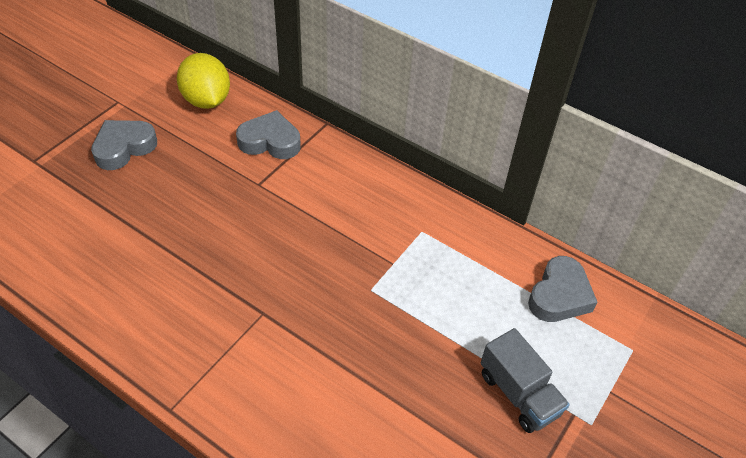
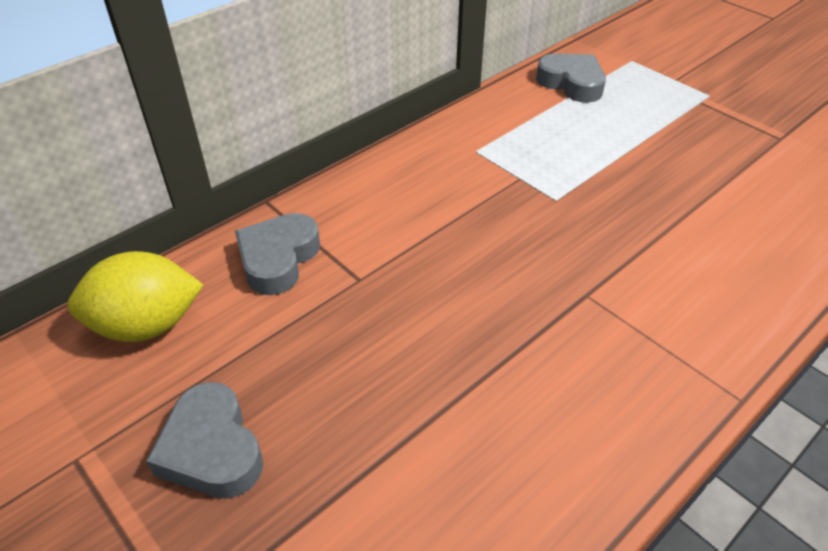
camera: 75 degrees left, 5 degrees down
(519, 394) = (684, 126): grey truck -> none

